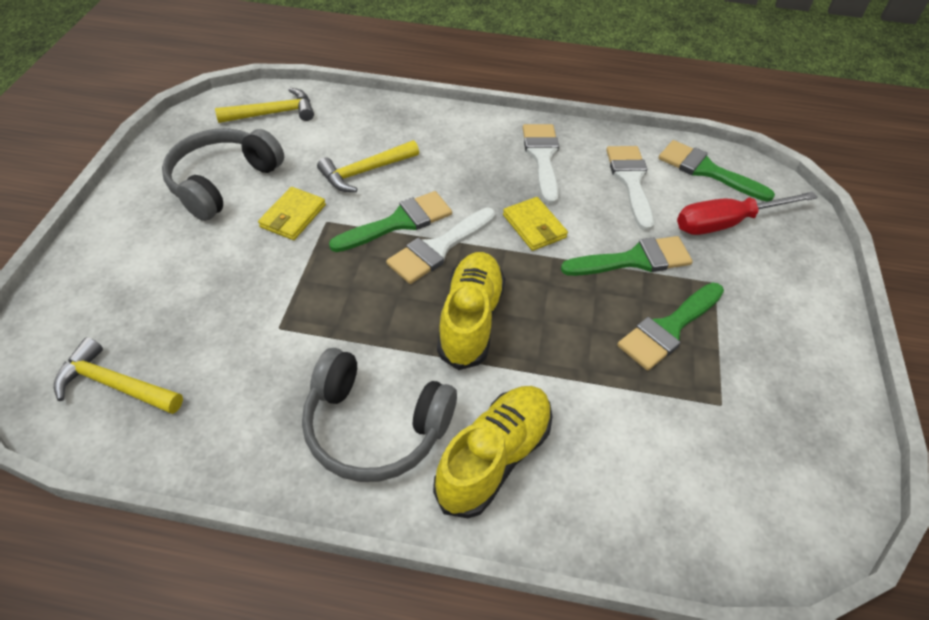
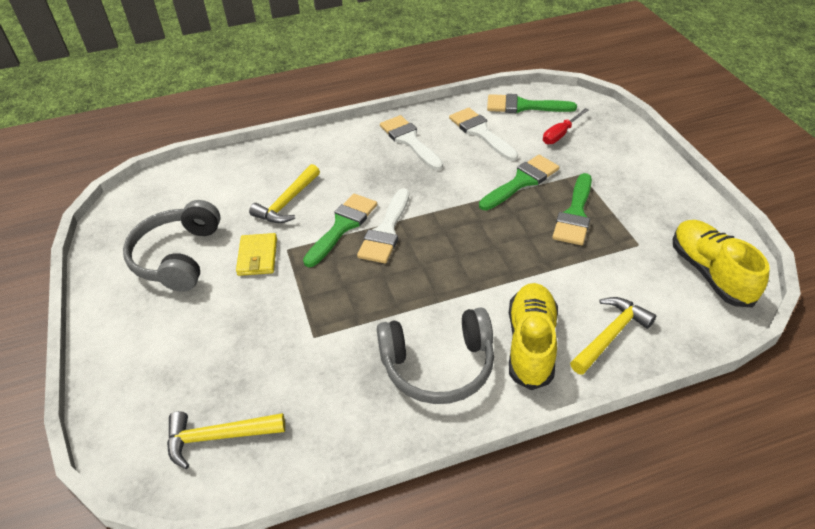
camera: 25 degrees left, 5 degrees down
(273, 113) = (176, 190): yellow hammer -> yellow hammer (610, 335)
(470, 319) = (446, 267): yellow shoe -> yellow shoe (710, 273)
(534, 226) = (440, 188): yellow wallet -> none
(727, 223) = (560, 134): red screwdriver -> red screwdriver, size x0.63

